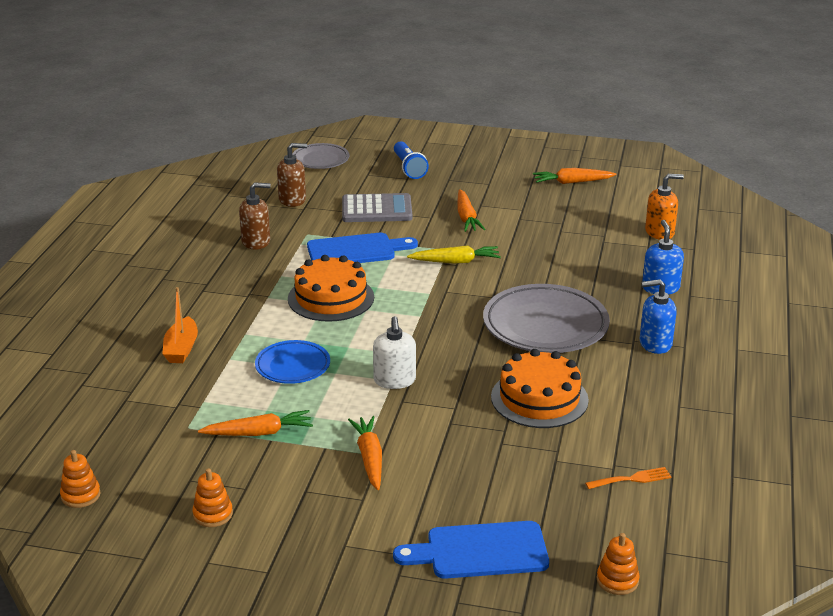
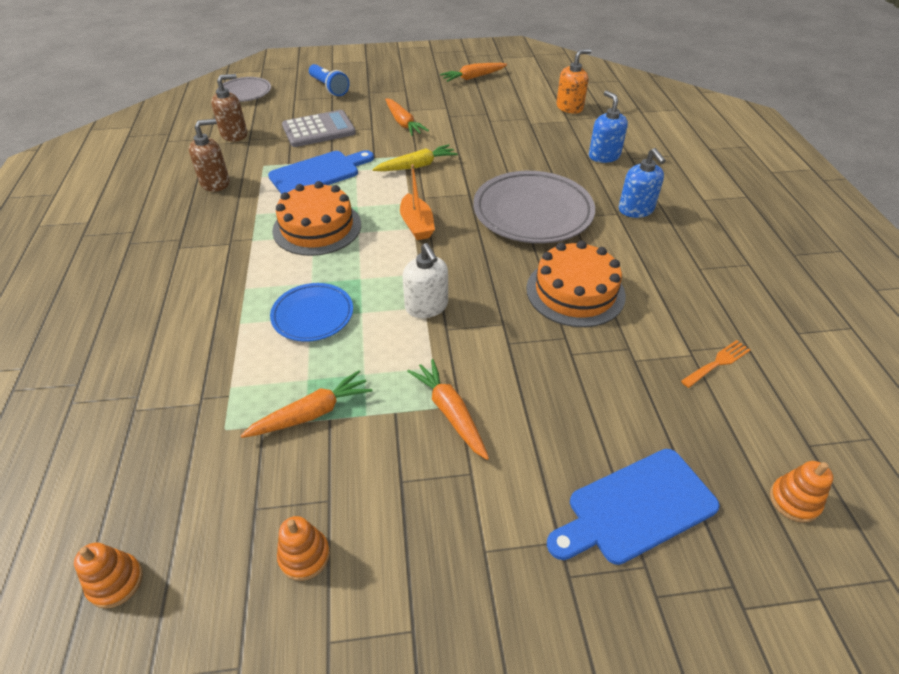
camera: 20 degrees left, 15 degrees up
(181, 349) = (180, 324): orange boat -> orange boat (417, 225)
(655, 343) = (636, 209): blue soap dispenser -> blue soap dispenser turned 90 degrees counterclockwise

